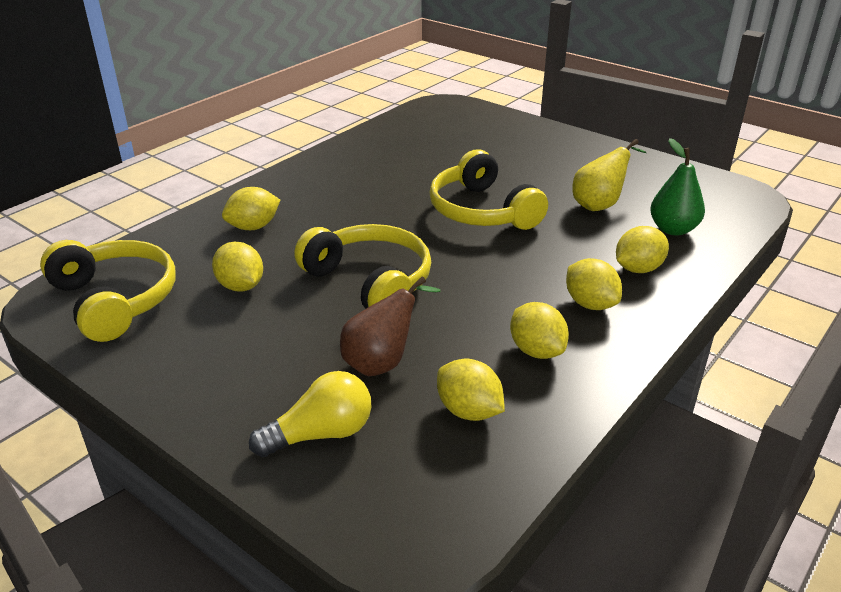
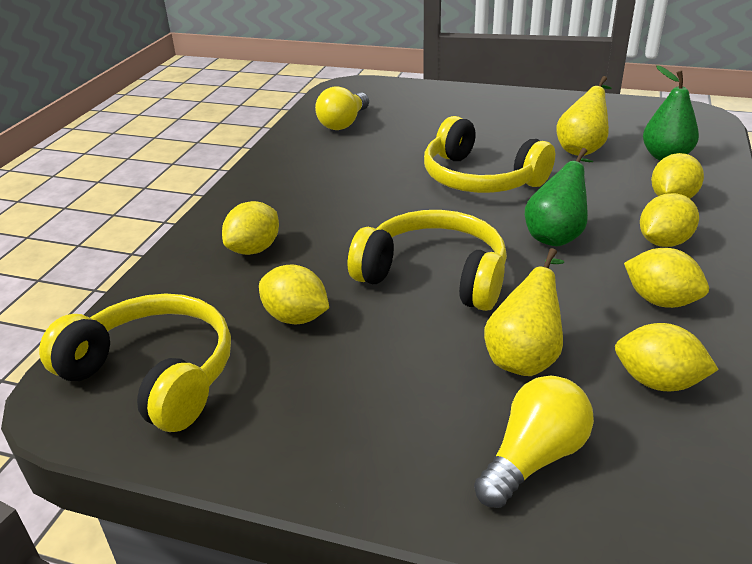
camera: 20 degrees left, 0 degrees up
(382, 362) = (524, 357): brown pear -> yellow pear
(410, 137) = (344, 123): none -> yellow light bulb
(501, 275) = (556, 235): none -> green pear
(590, 304) = (663, 242): yellow lemon -> yellow lemon turned 75 degrees counterclockwise

